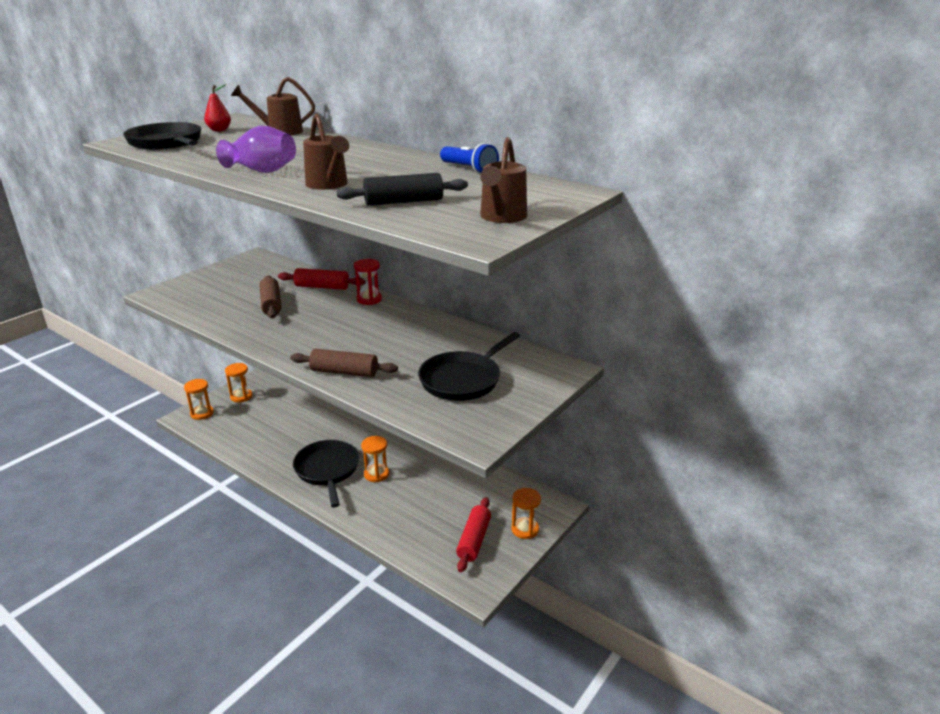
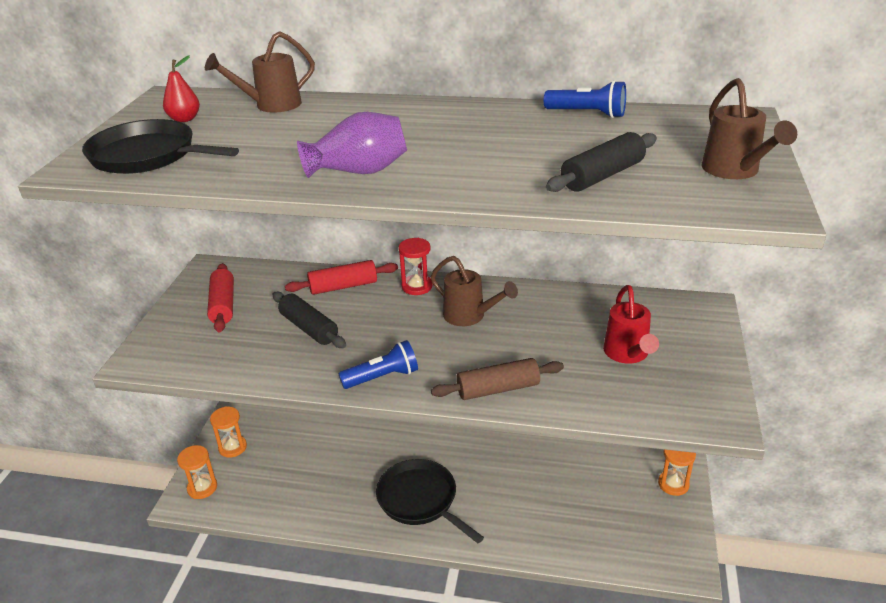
camera: 25 degrees left, 5 degrees up
(271, 304) = (309, 328): brown rolling pin -> black rolling pin
(280, 343) = (382, 377): none -> blue flashlight
(328, 185) = (478, 173): brown watering can -> brown watering can (469, 316)
(376, 474) = (477, 483): orange hourglass -> none
(463, 380) = (627, 354): black pan -> red watering can
(474, 540) = (638, 517): red rolling pin -> red rolling pin (223, 305)

